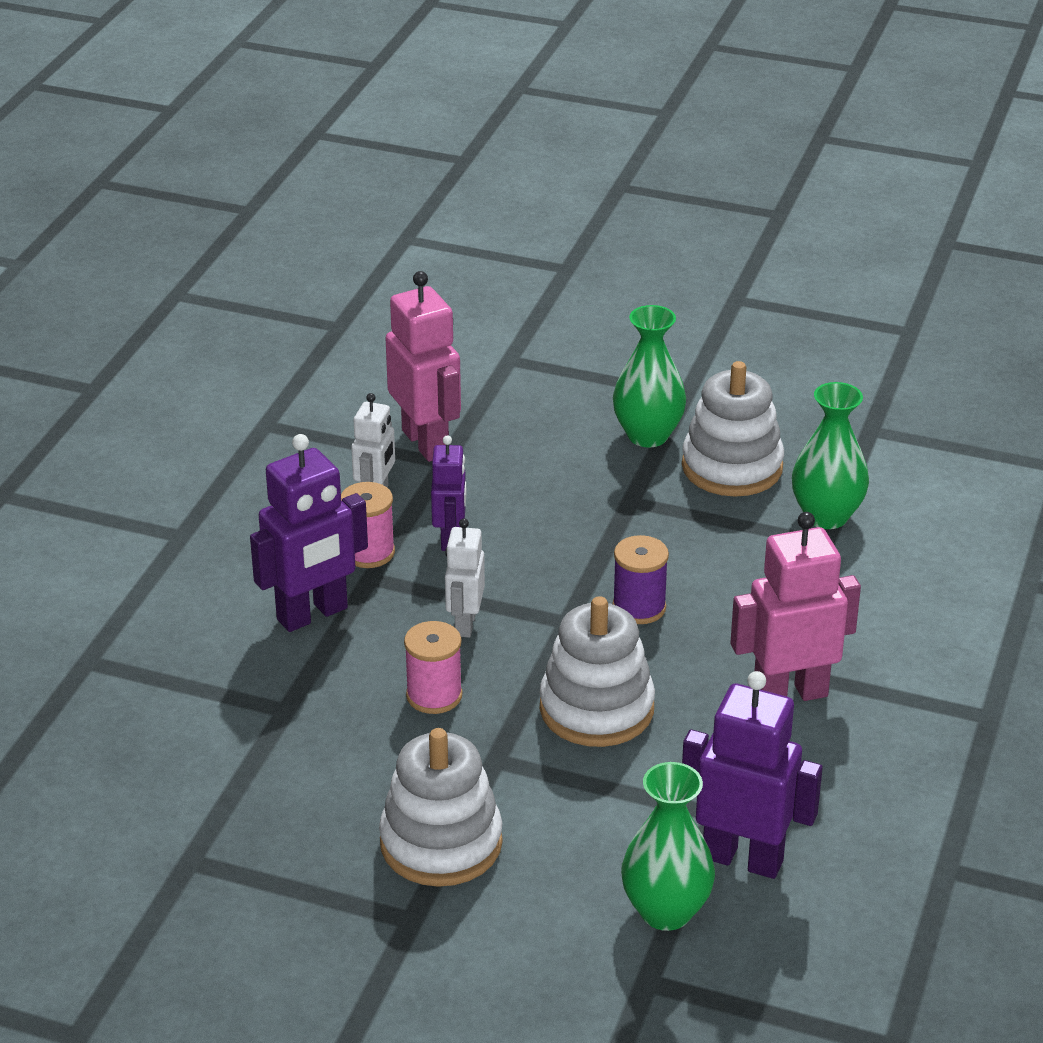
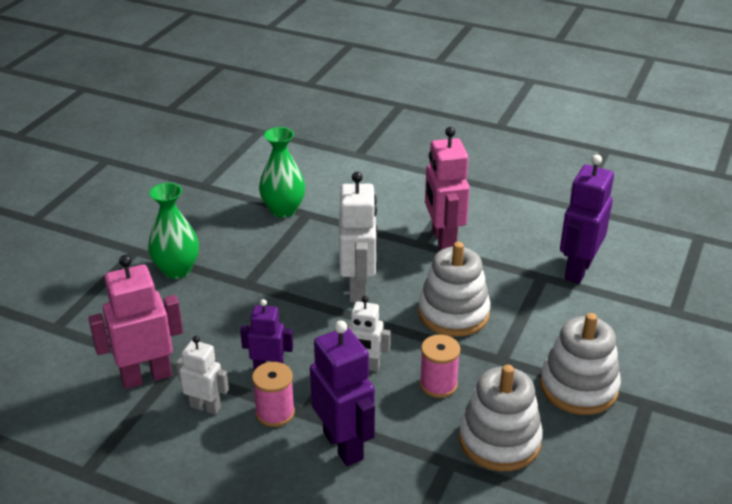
camera: 85 degrees left, 0 degrees up
(639, 607) = (358, 289): purple spool -> white robot
(666, 911) = (622, 300): green vase -> none
(732, 467) = (223, 239): white stacking toy -> white stacking toy (499, 440)

